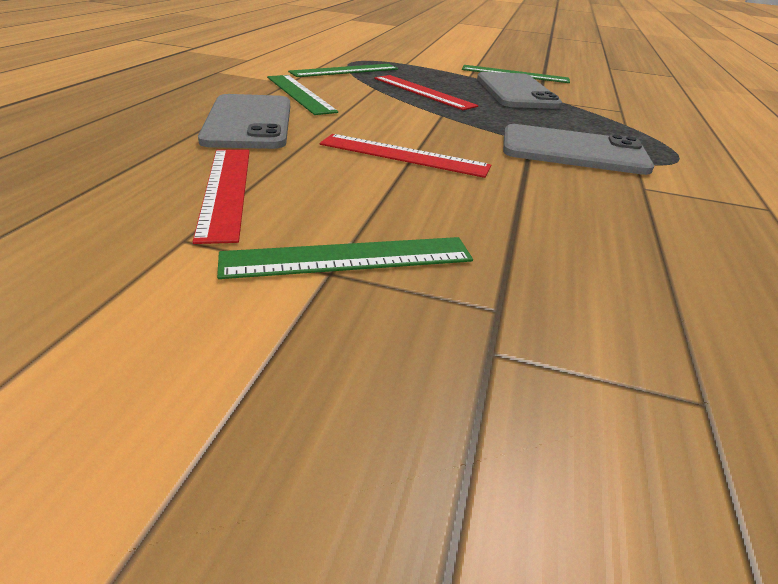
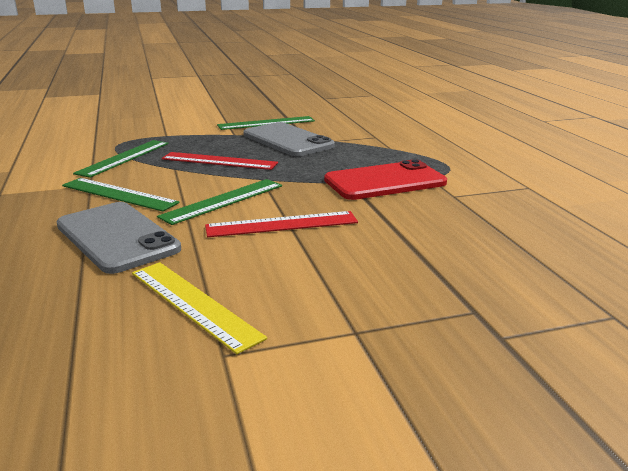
camera: 30 degrees left, 10 degrees down
(226, 190) = (193, 303): red ruler -> yellow ruler
(348, 257) = (353, 317): green ruler -> green ruler (223, 201)
(573, 151) = (385, 181): grey phone -> red phone

